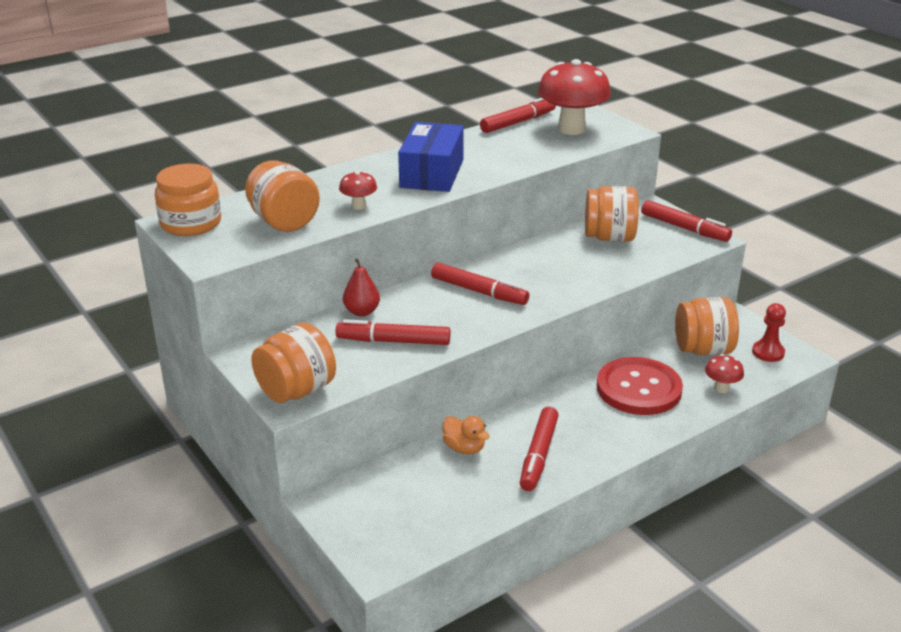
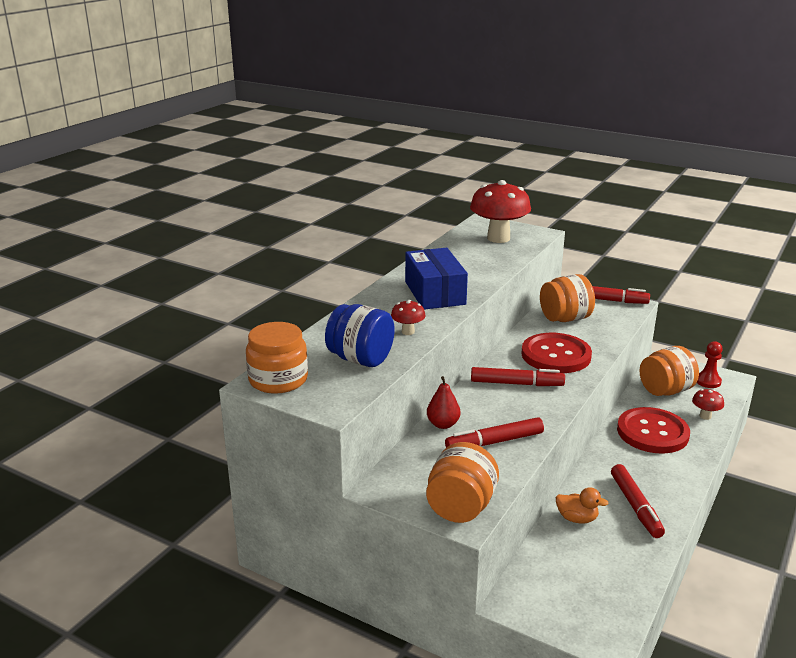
camera: 25 degrees left, 5 degrees down
(284, 222) = (360, 359): orange jar -> blue jar
(518, 122) = (453, 240): red marker -> none
(554, 273) = (556, 355): none -> red button

